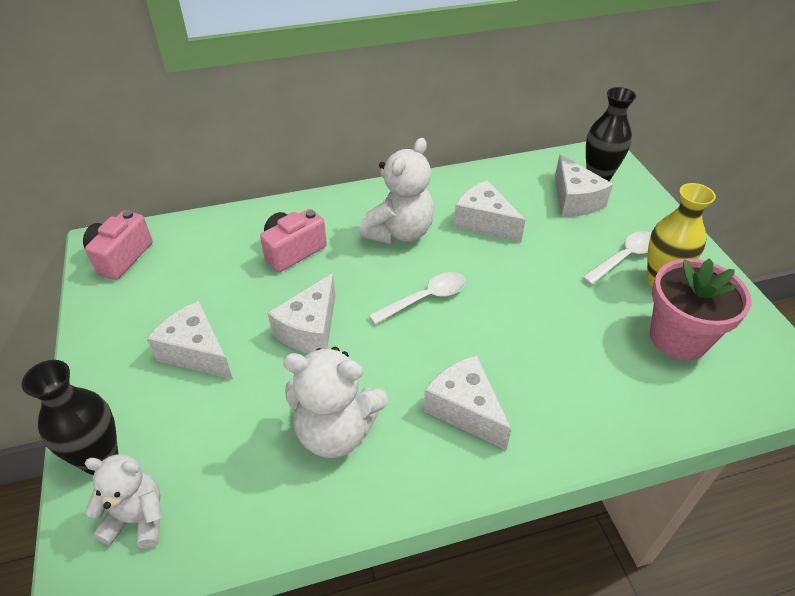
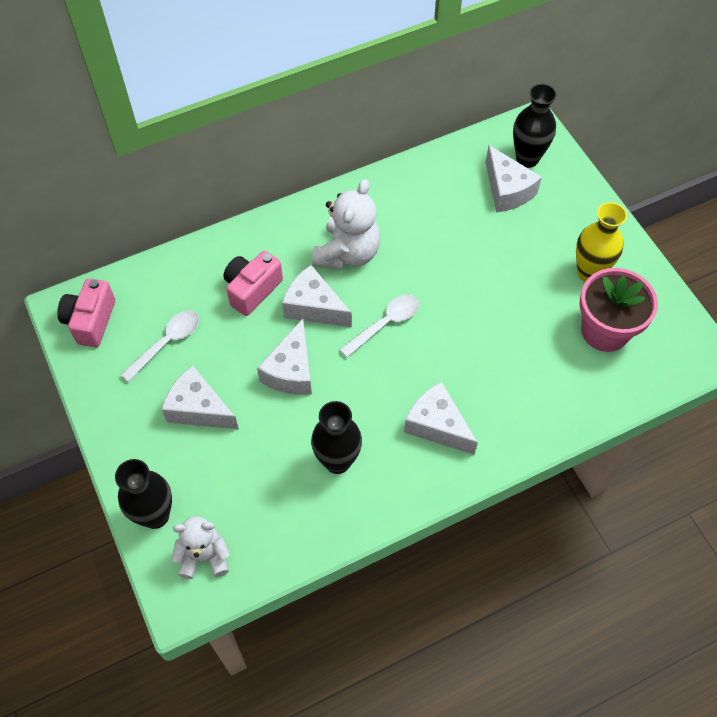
camera: 10 degrees left, 15 degrees up
(336, 431) = (337, 461): white teddy bear -> black vase
(484, 222) = (425, 230): white cheese -> white cheese (314, 307)
(624, 258) = (556, 252): white spoon -> white spoon (166, 343)

